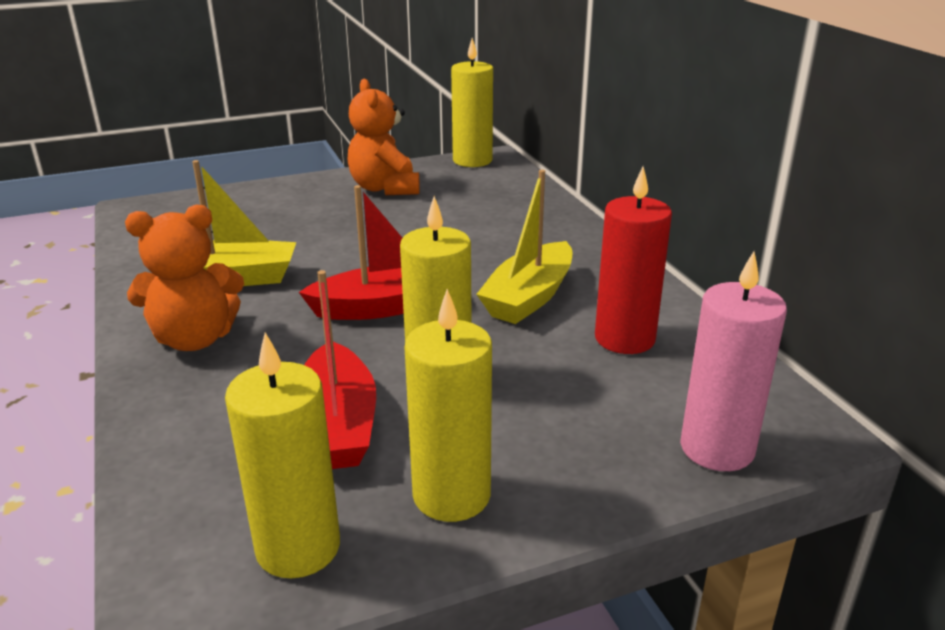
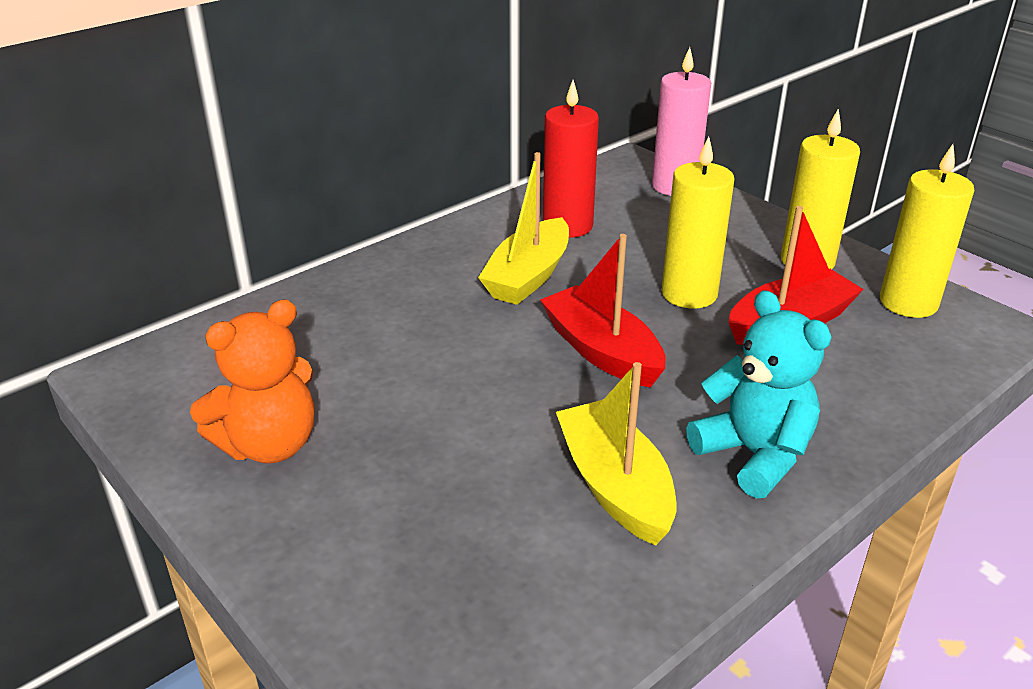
camera: 110 degrees left, 5 degrees up
(195, 339) = (754, 455): orange teddy bear -> turquoise teddy bear
(472, 160) = (133, 389): yellow candle -> none
(529, 297) = (528, 276): yellow boat -> yellow boat turned 105 degrees clockwise

